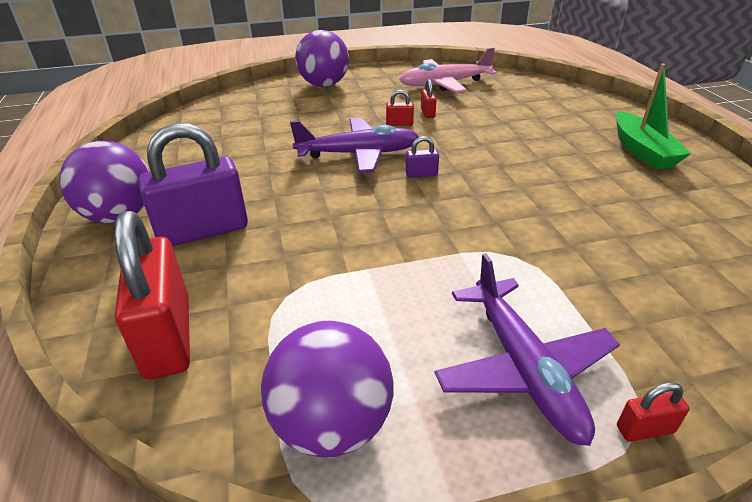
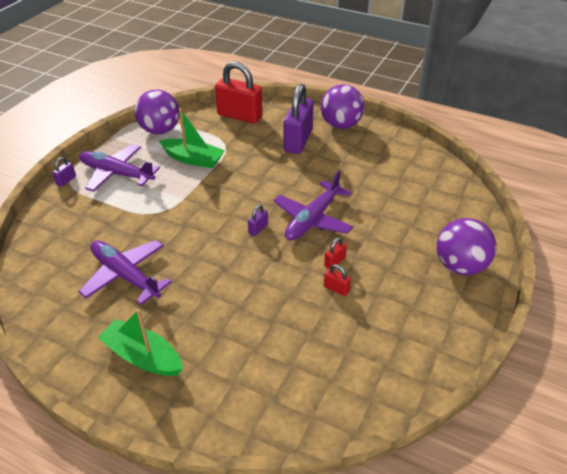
camera: 130 degrees right, 5 degrees up
(367, 304) = (193, 159): none -> green boat
(445, 84) = (386, 344): pink plane -> none
(619, 210) = (125, 276): none -> purple plane
(645, 429) = (66, 180): red padlock -> purple padlock

